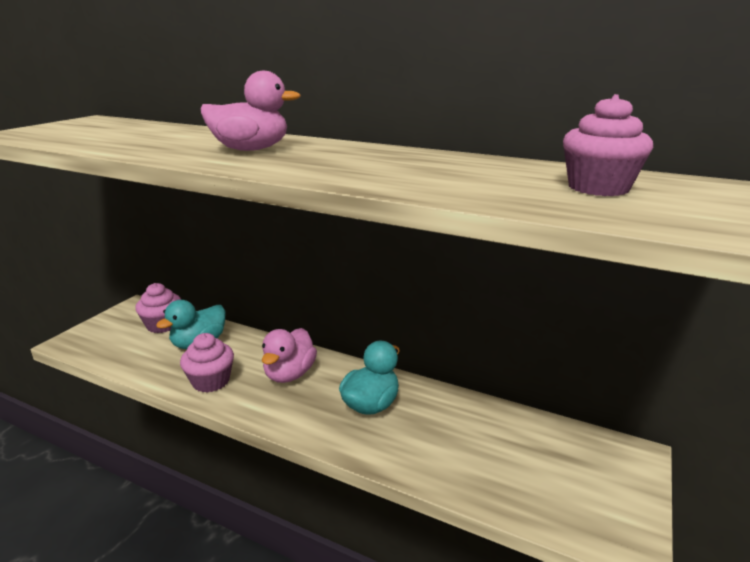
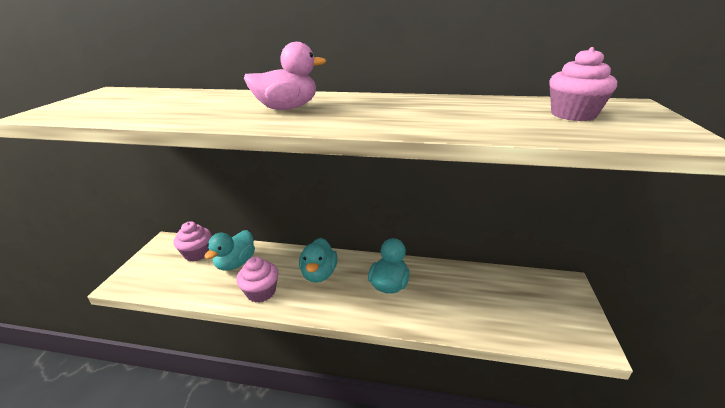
camera: 15 degrees left, 5 degrees up
(289, 374) = (319, 274): pink duck -> turquoise duck

